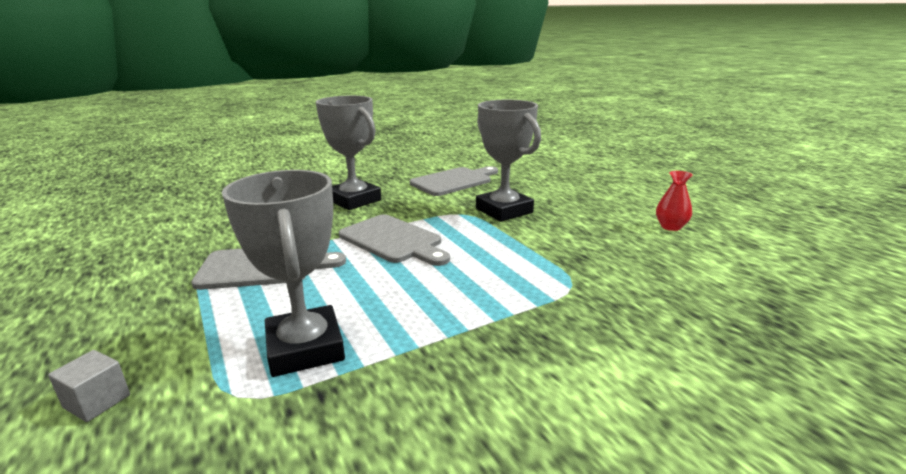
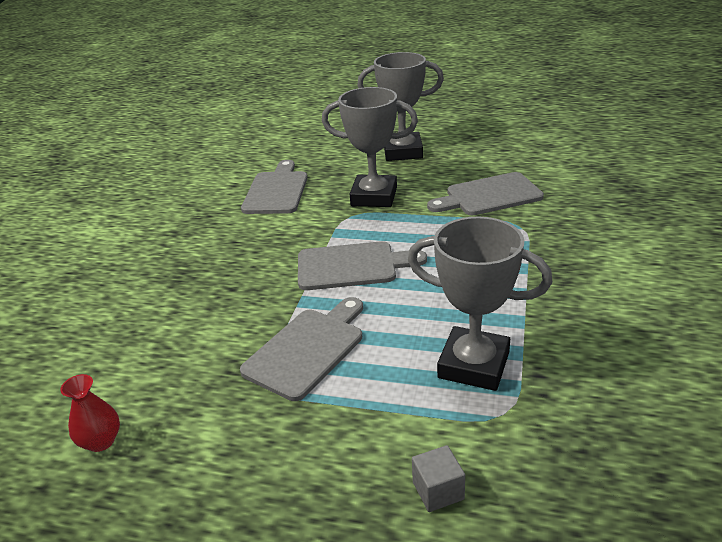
camera: 45 degrees left, 10 degrees up
(354, 200) = (232, 254): grey trophy -> grey trophy (403, 152)
(596, 251) = (489, 195): none -> grey cutting board
(671, 227) = (493, 154): red vase -> red vase (101, 441)

